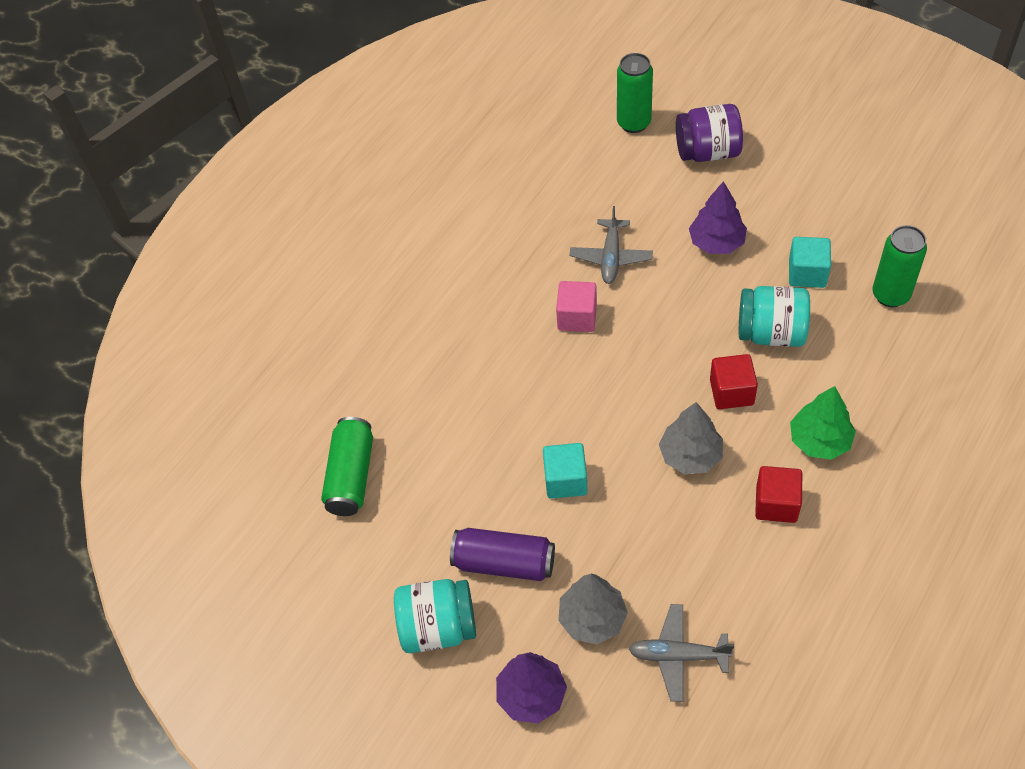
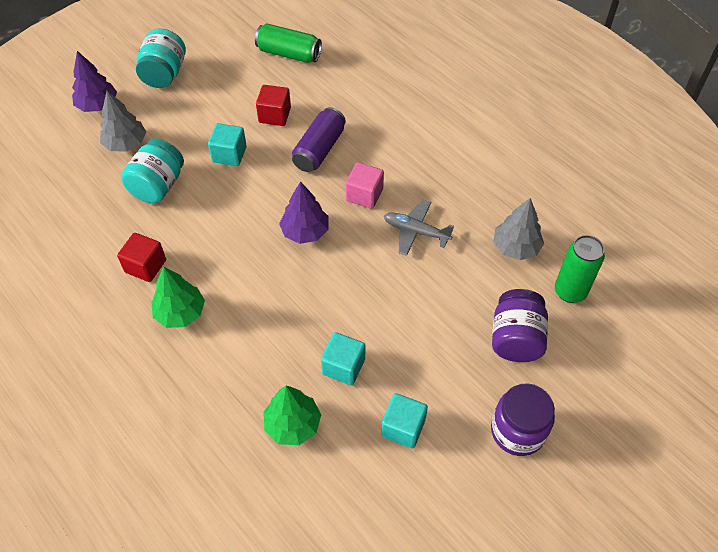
camera: 100 degrees right, 0 degrees up
(504, 563) = (188, 111): purple can -> purple can (319, 149)
(678, 655) = (75, 178): grey plane -> none
(690, 455) = (211, 228): grey tree -> grey tree (516, 247)
(716, 242) = (404, 310): purple tree -> purple tree (305, 231)
(731, 392) = (251, 270): red cube -> red cube (275, 115)
(771, 333) = (294, 316): turquoise jar -> turquoise jar (158, 186)
(804, 133) = (517, 431): none -> purple jar
(846, 211) = (403, 428): none -> turquoise cube
(890, 295) = (292, 424): green can -> green tree

